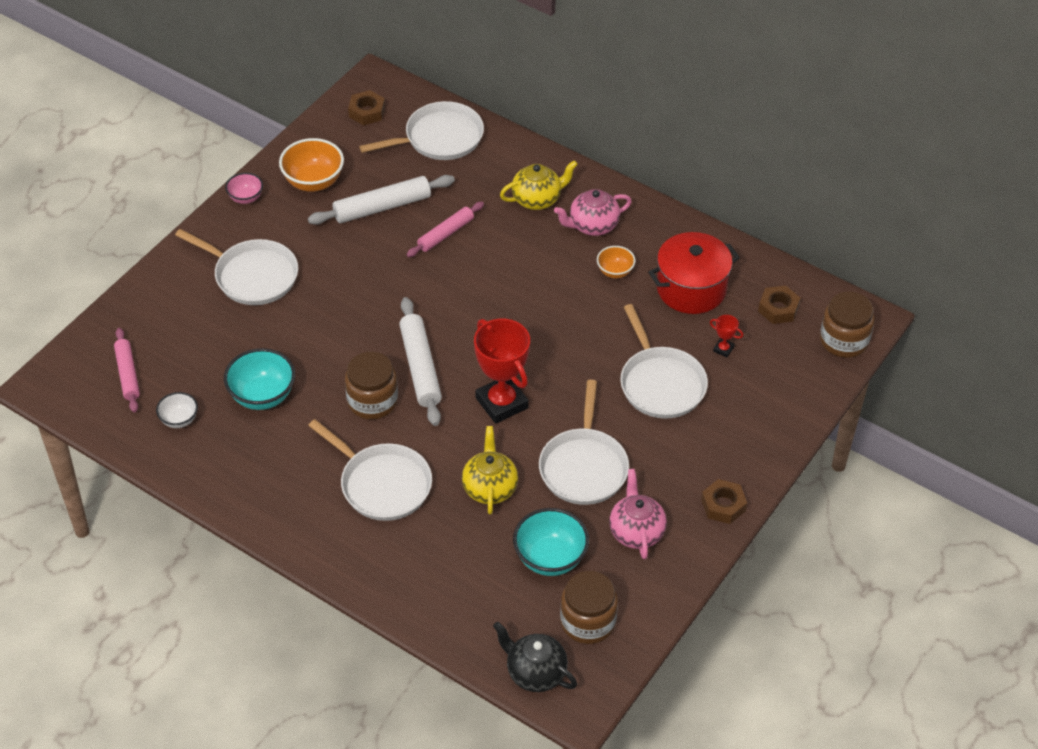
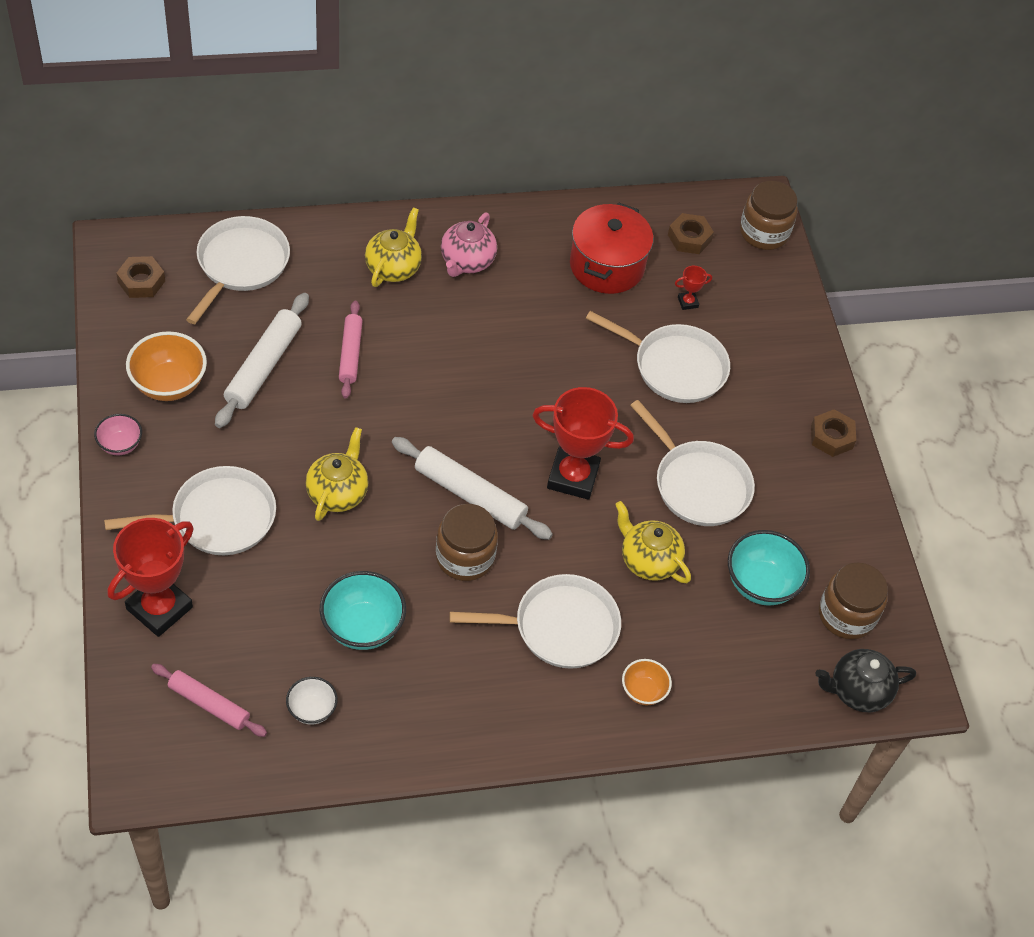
camera: 50 degrees left, 5 degrees up
(162, 303) = (159, 608): none -> red trophy
(339, 310) = (338, 493): none -> yellow teapot
(615, 272) = (531, 291): orange bowl -> orange bowl (643, 691)
(636, 531) = (796, 509): pink teapot -> none

